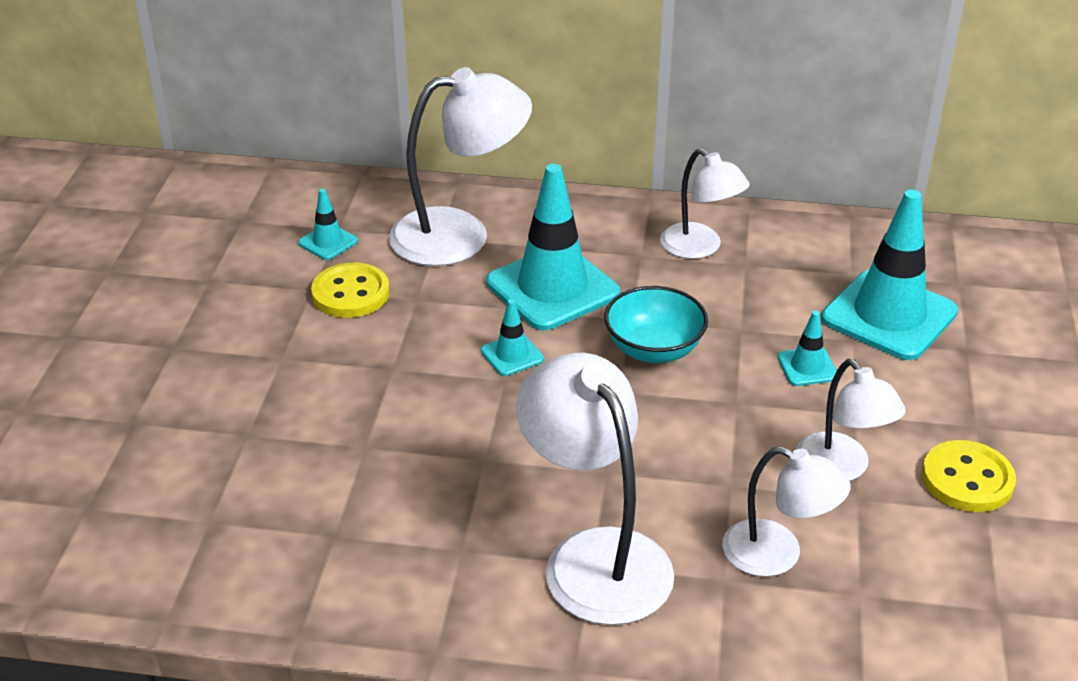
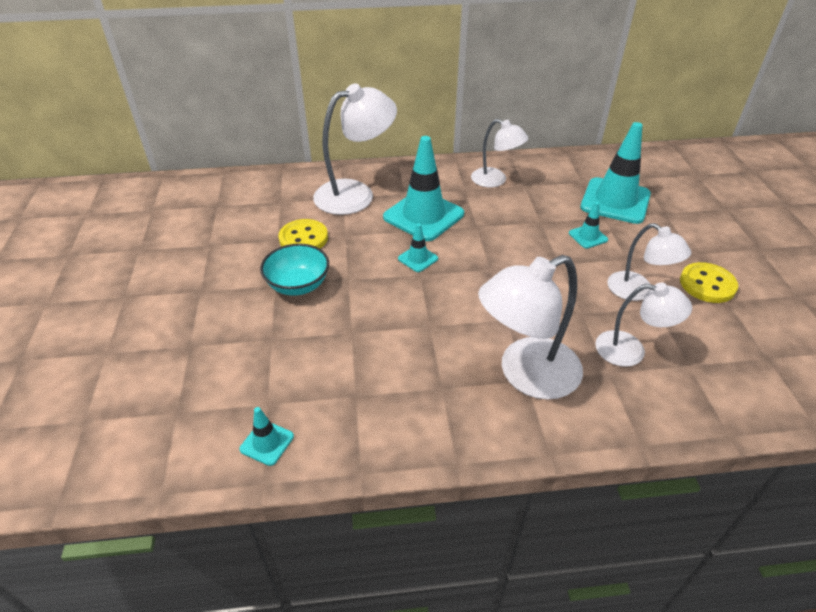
camera: 15 degrees left, 5 degrees up
(328, 242) = (277, 210): turquoise traffic cone -> turquoise traffic cone (267, 443)
(594, 556) = (526, 374): white lamp -> white lamp turned 75 degrees counterclockwise
(654, 349) = (498, 241): turquoise bowl -> turquoise bowl (298, 285)

